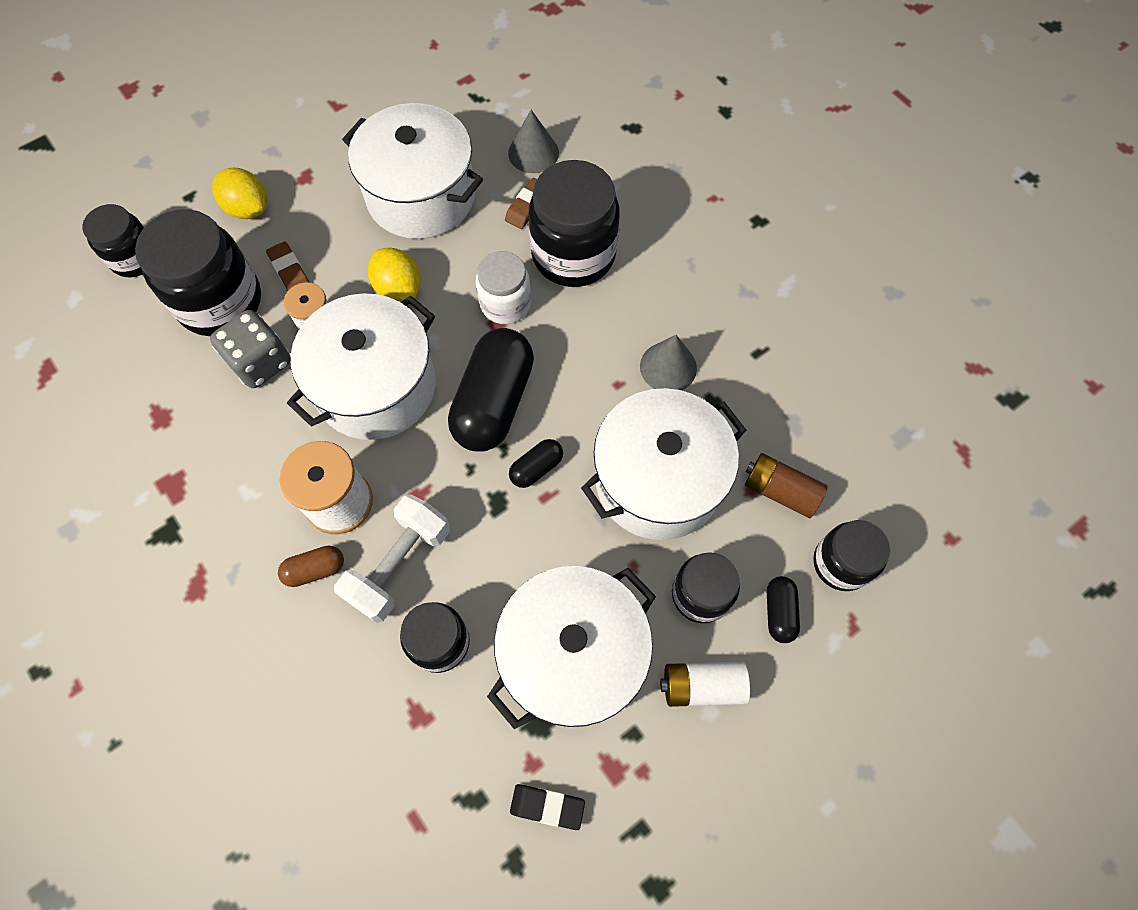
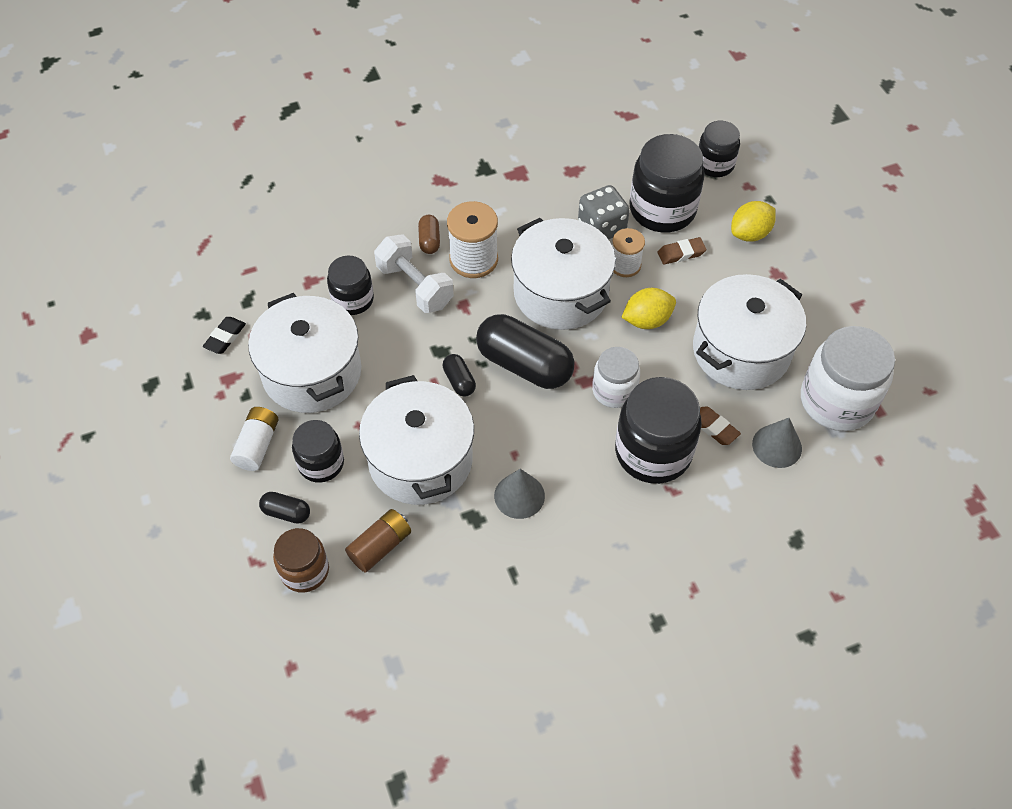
camera: 105 degrees right, 10 degrees down
(465, 111) = (836, 401): none -> white jar
(841, 563) = (305, 571): black jar -> brown jar

